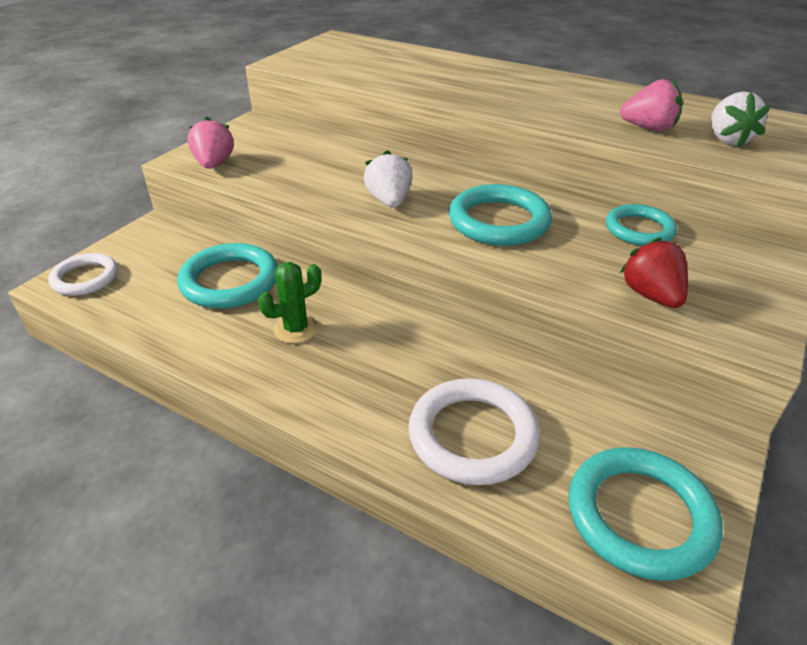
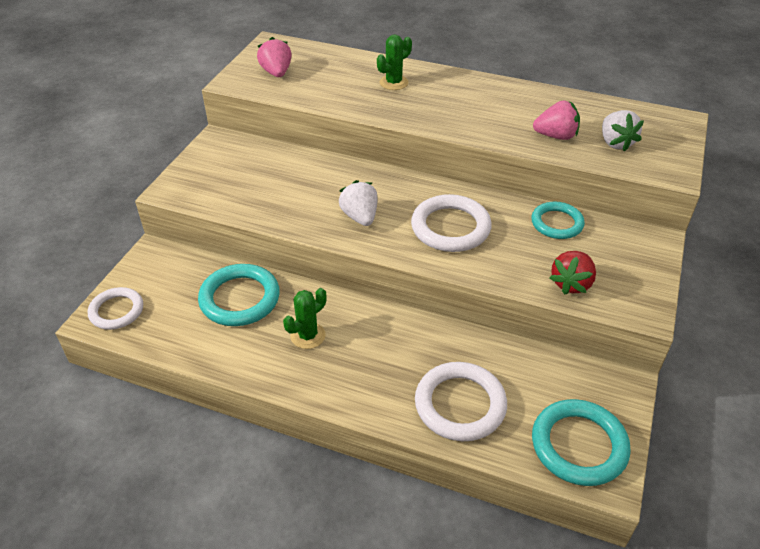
camera: 10 degrees left, 5 degrees up
(214, 164) = (200, 193): pink strawberry -> pink strawberry (276, 73)
(459, 73) = (393, 83): none -> green cactus
(499, 221) = (450, 227): turquoise ring -> white ring
(651, 295) = (571, 283): red strawberry -> red strawberry turned 120 degrees counterclockwise

